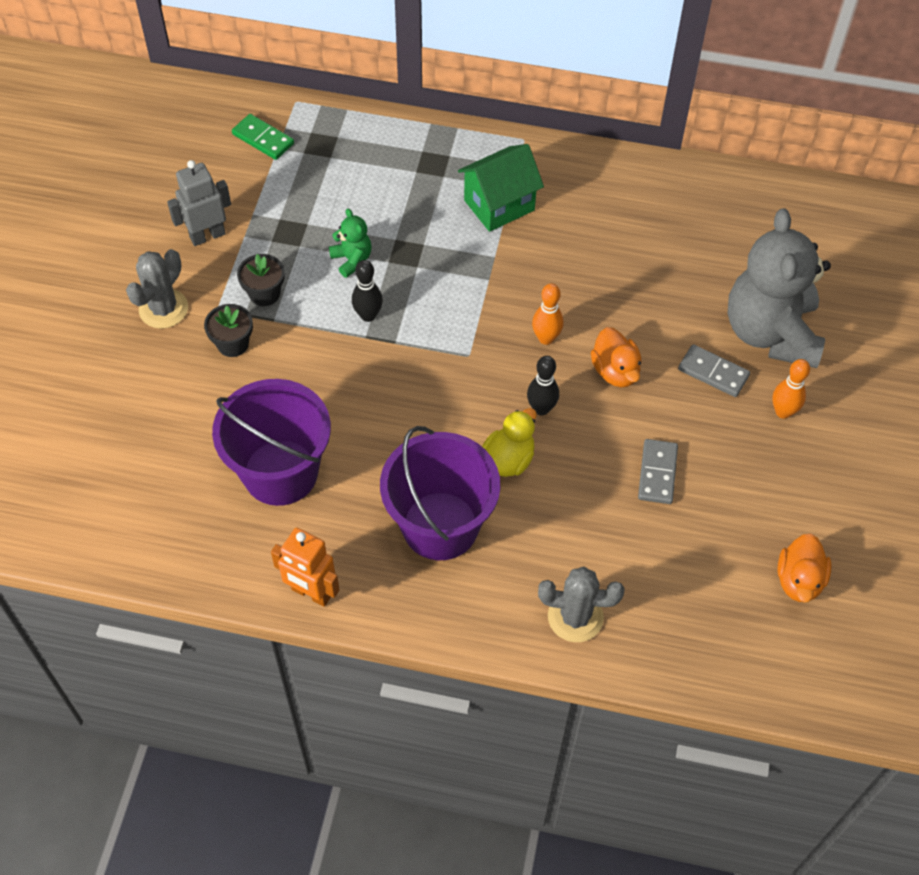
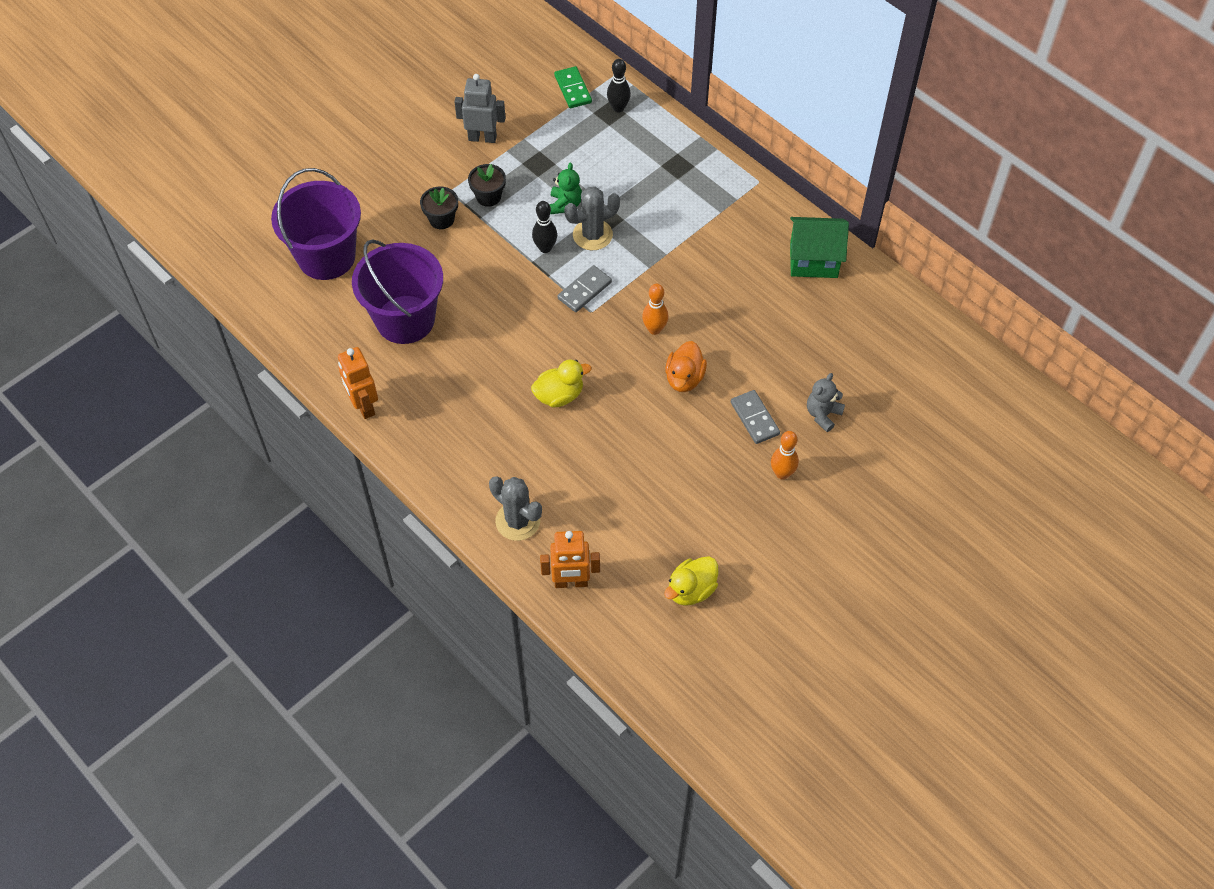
camera: 35 degrees right, 0 degrees up
(163, 309) = (416, 172): grey cactus -> grey cactus (592, 235)
(440, 526) = (479, 412): purple bucket -> purple bucket (326, 257)
(499, 205) = (700, 219): green house -> green house (813, 261)
(541, 408) = (610, 374): black bowling pin -> black bowling pin (618, 108)
(657, 473) = (654, 463): grey domino -> grey domino (584, 290)
(681, 647) = (571, 582): none -> orange robot
(770, 332) = (823, 414): grey teddy bear -> grey teddy bear, size x0.42
(799, 580) = (691, 590): orange duck -> yellow duck

